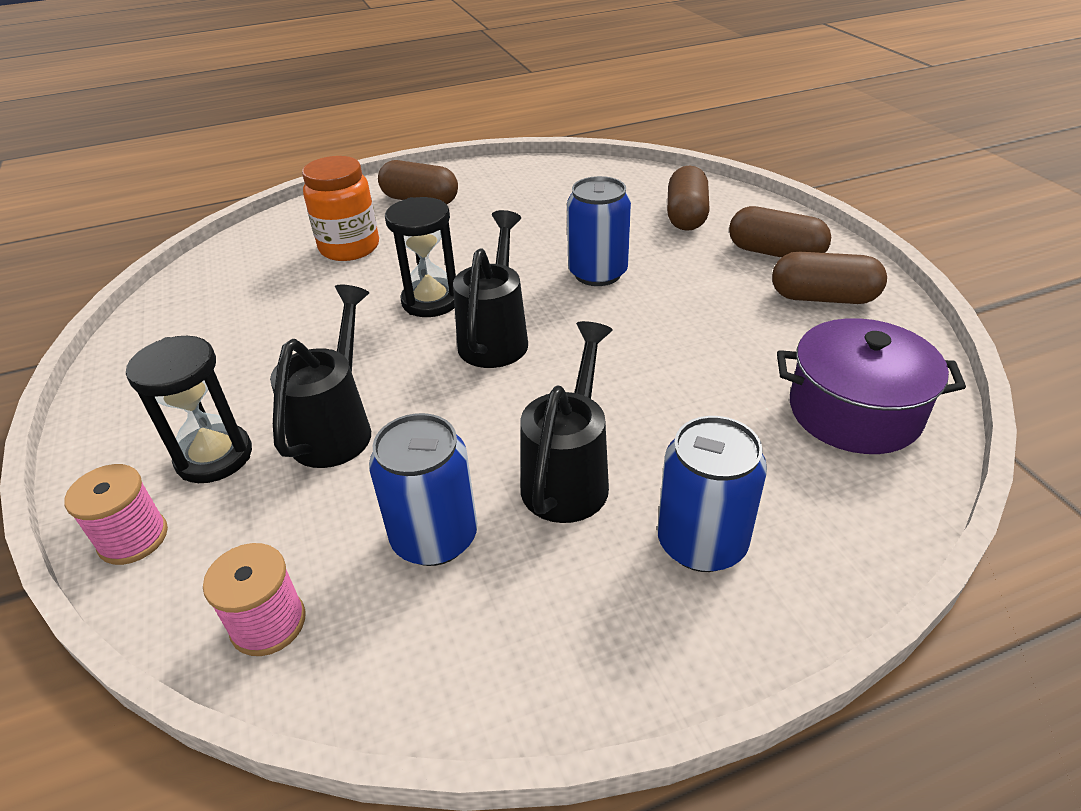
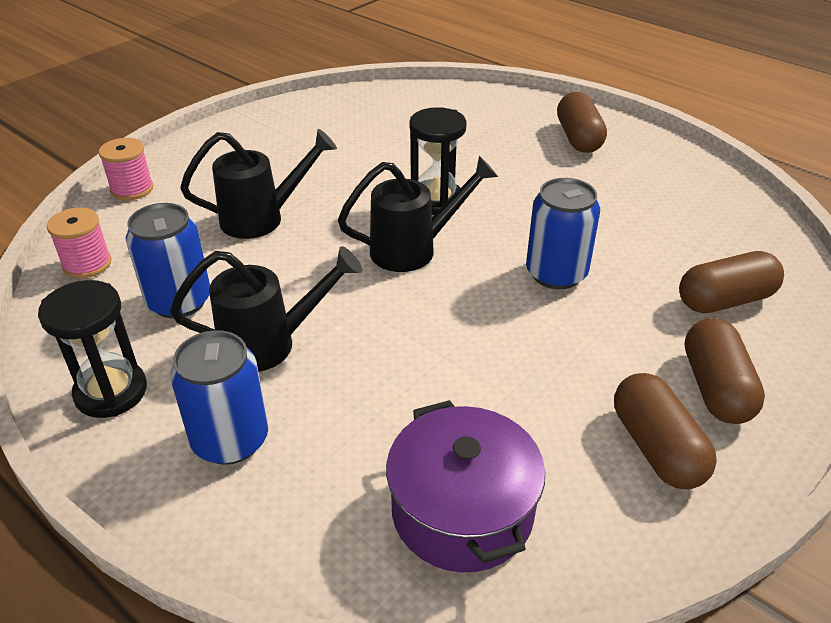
camera: 60 degrees right, 0 degrees up
(214, 457) = (209, 185): black hourglass -> black hourglass (111, 392)
(349, 248) = (474, 135): orange jar -> none

